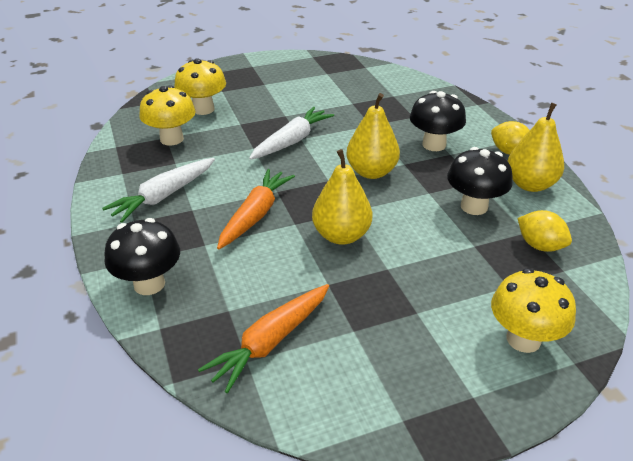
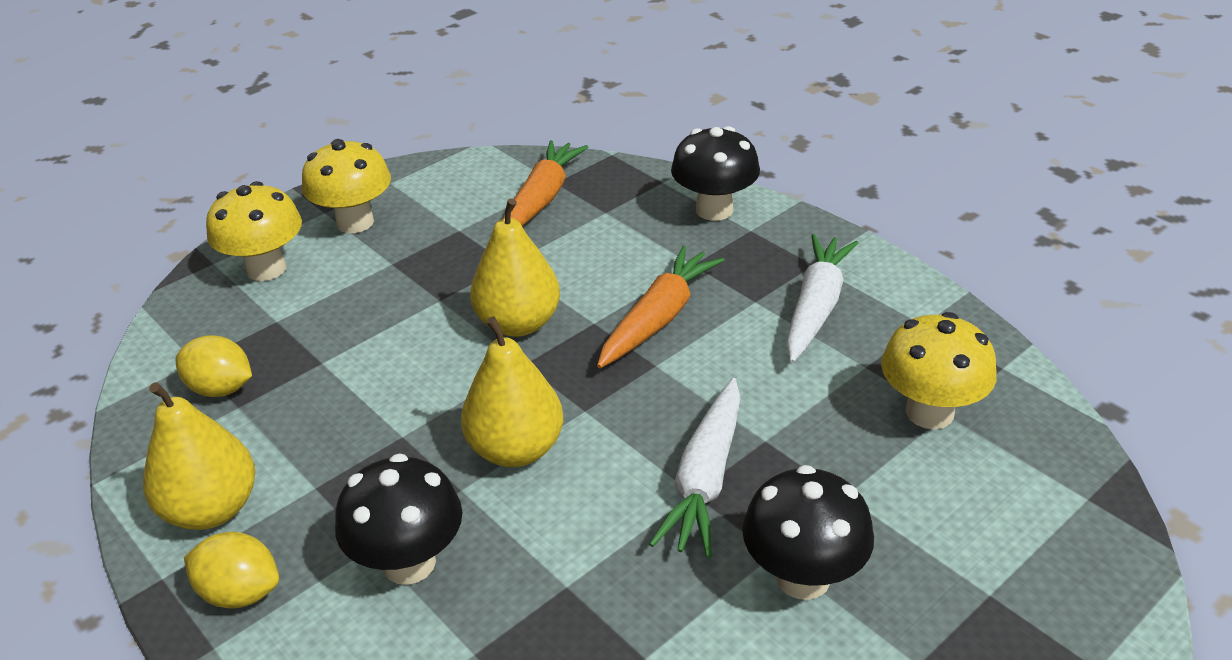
camera: 160 degrees right, 0 degrees up
(203, 109) = (961, 512): yellow mushroom -> yellow mushroom (355, 222)
(255, 215) = (659, 318): orange carrot -> orange carrot turned 150 degrees counterclockwise
(474, 206) = (321, 429): black mushroom -> black mushroom (802, 577)

